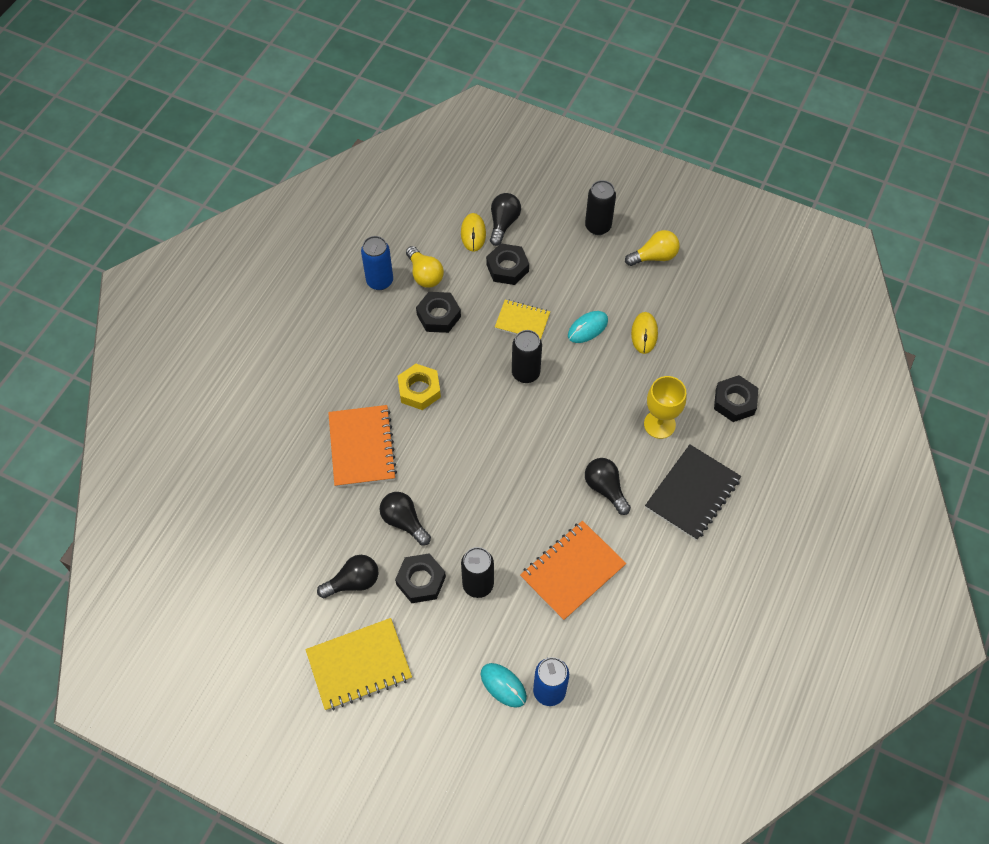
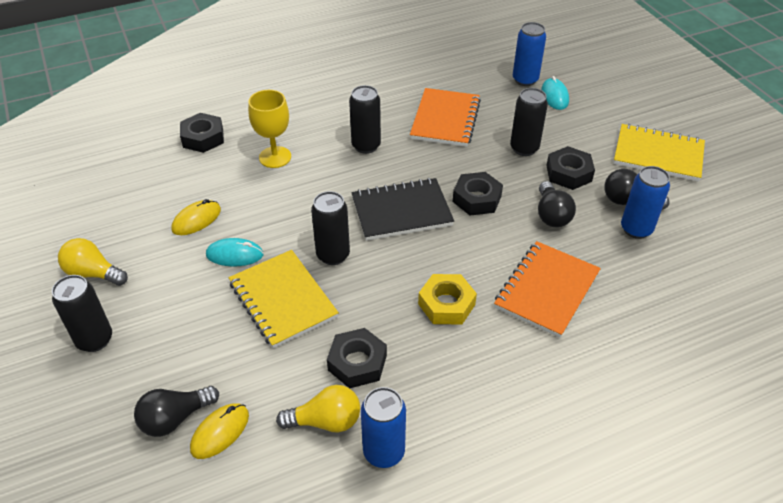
camera: 140 degrees left, 15 degrees down
(331, 554) = (636, 229): none -> blue can
(424, 275) = (325, 421): yellow light bulb -> yellow light bulb turned 75 degrees clockwise
(507, 268) = (233, 363): black nut -> black nut (476, 199)
(522, 321) = (283, 300): yellow notebook -> yellow notebook, size x1.63
(572, 571) = (445, 119): orange notebook -> orange notebook turned 75 degrees counterclockwise
(605, 488) = (366, 146): black light bulb -> black can
(692, 493) = (309, 111): black notebook -> black notebook (401, 211)

